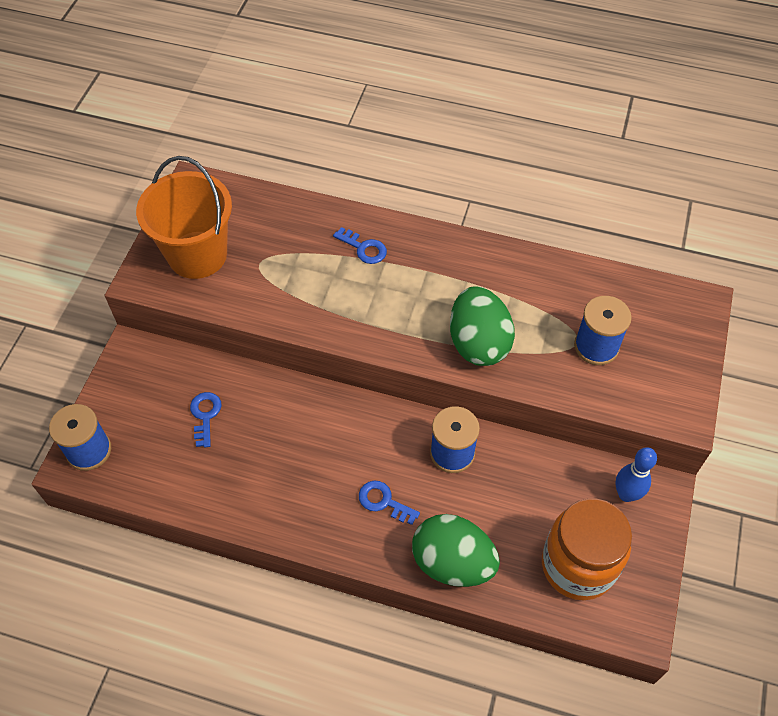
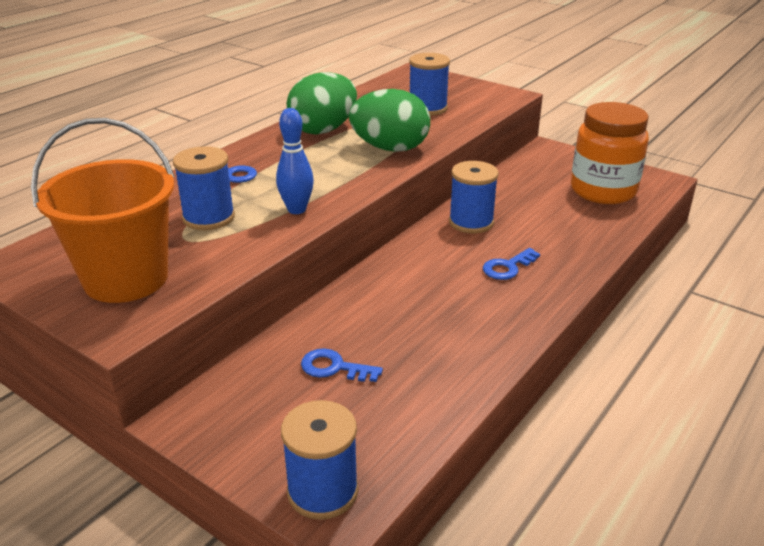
camera: 70 degrees left, 25 degrees down
(295, 263) = (209, 218): none -> blue spool
(452, 562) = (585, 244): green egg -> green egg (323, 130)
(626, 494) = (545, 160): blue bowling pin -> blue bowling pin (296, 209)

